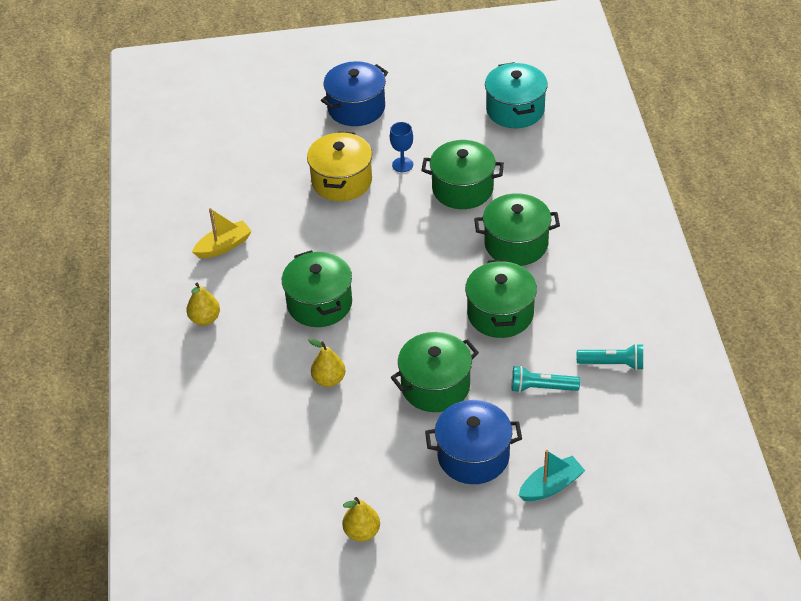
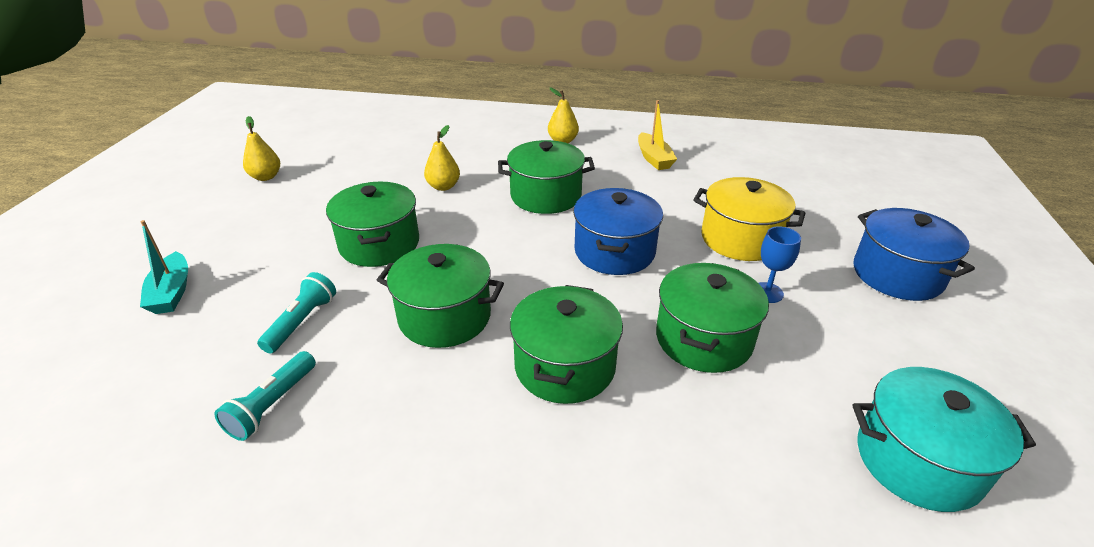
camera: 105 degrees right, 10 degrees down
(473, 456) = (269, 249): blue pot -> blue pot (614, 252)

